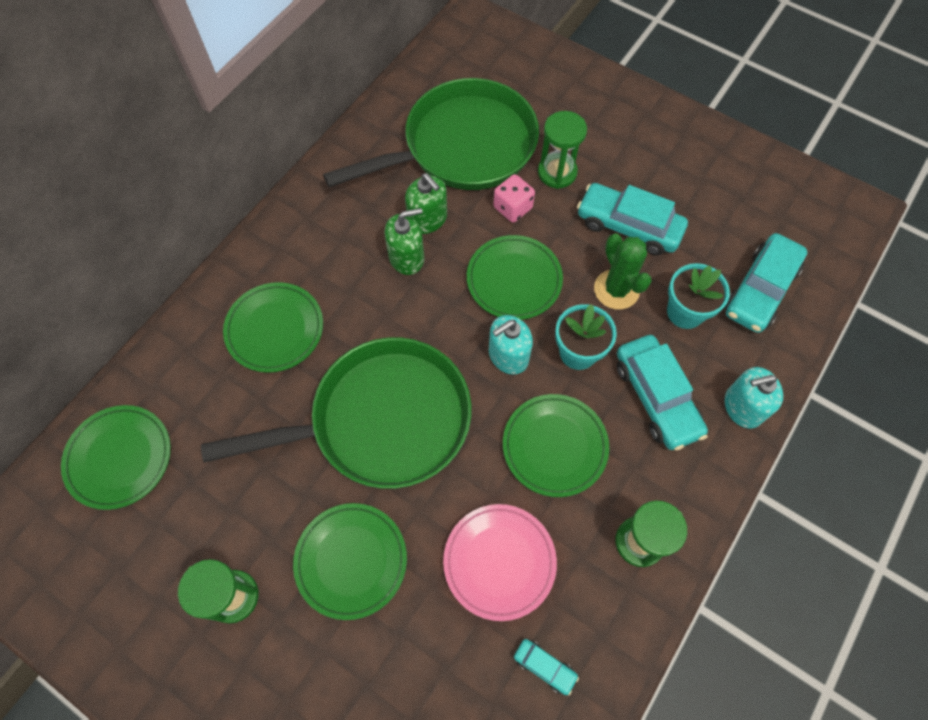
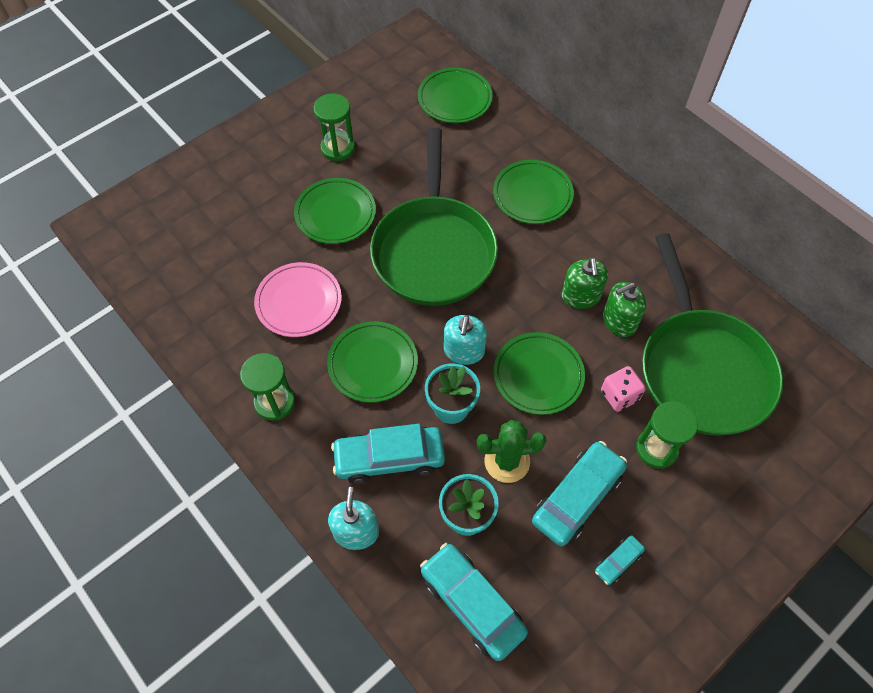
camera: 105 degrees right, 5 degrees down
(508, 355) = (464, 351): turquoise soap dispenser -> turquoise soap dispenser turned 150 degrees counterclockwise
(544, 666) = (217, 312): turquoise car -> turquoise car (618, 562)

